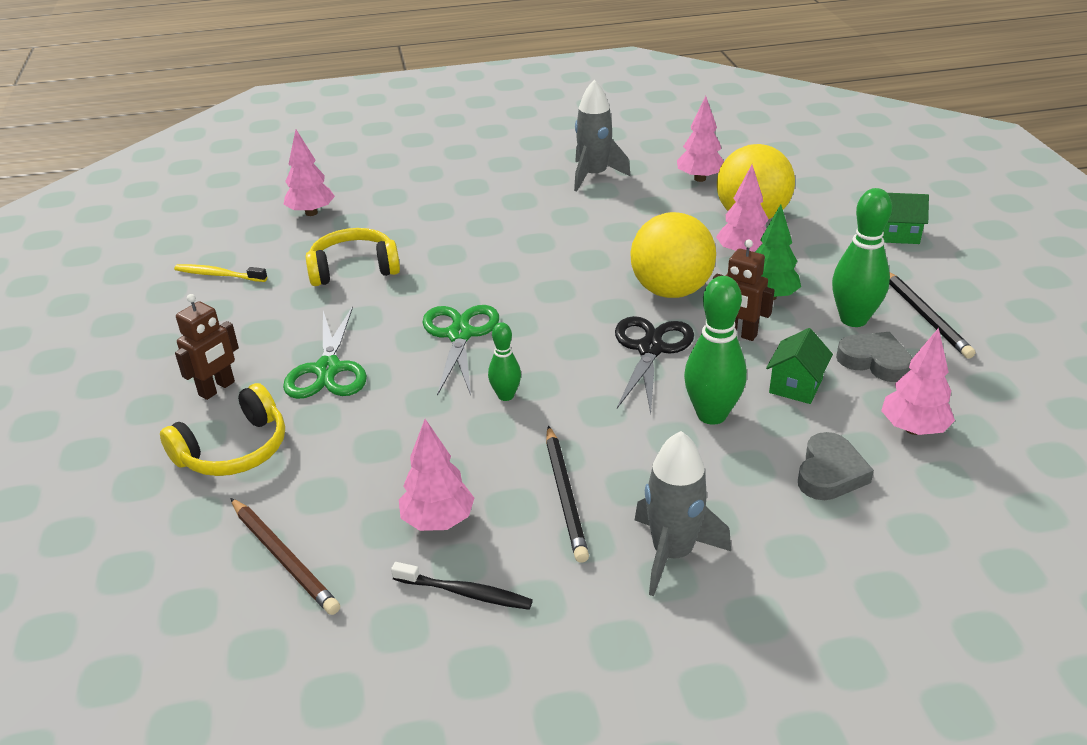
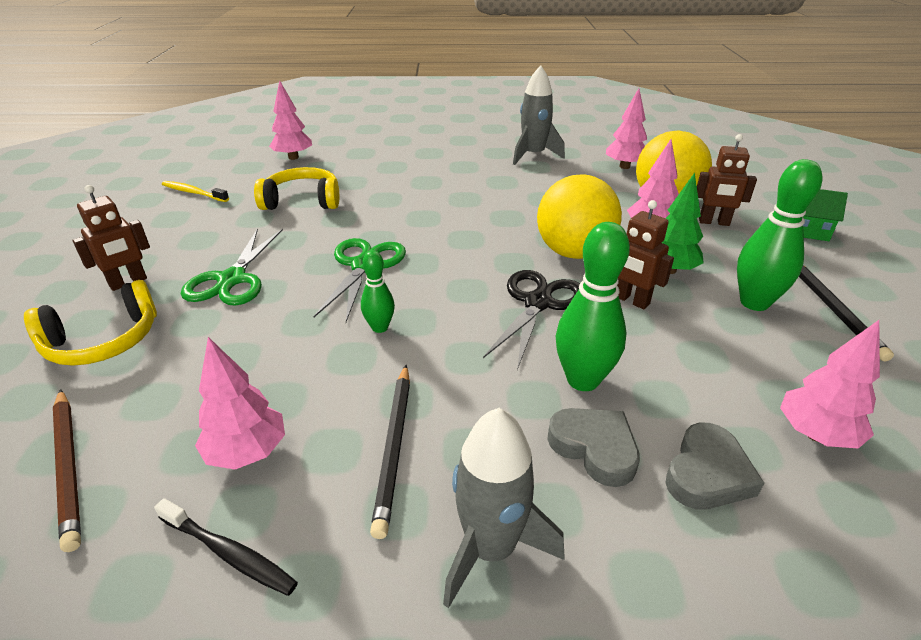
camera: 10 degrees right, 0 degrees up
(795, 386) = (682, 362): green house -> none
(805, 237) = (714, 222): none -> brown robot
(874, 361) = (774, 349): grey heart -> grey heart (594, 448)

